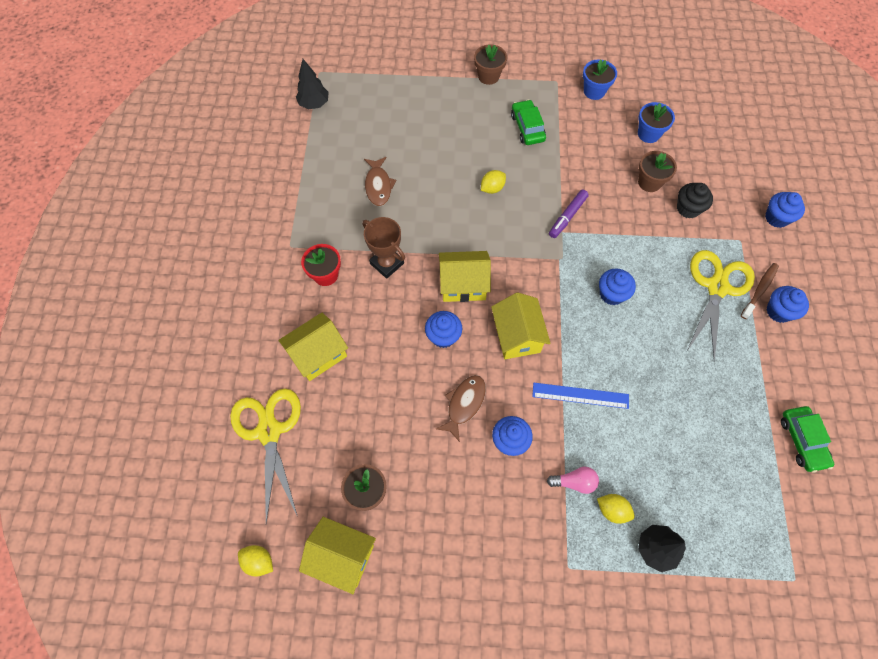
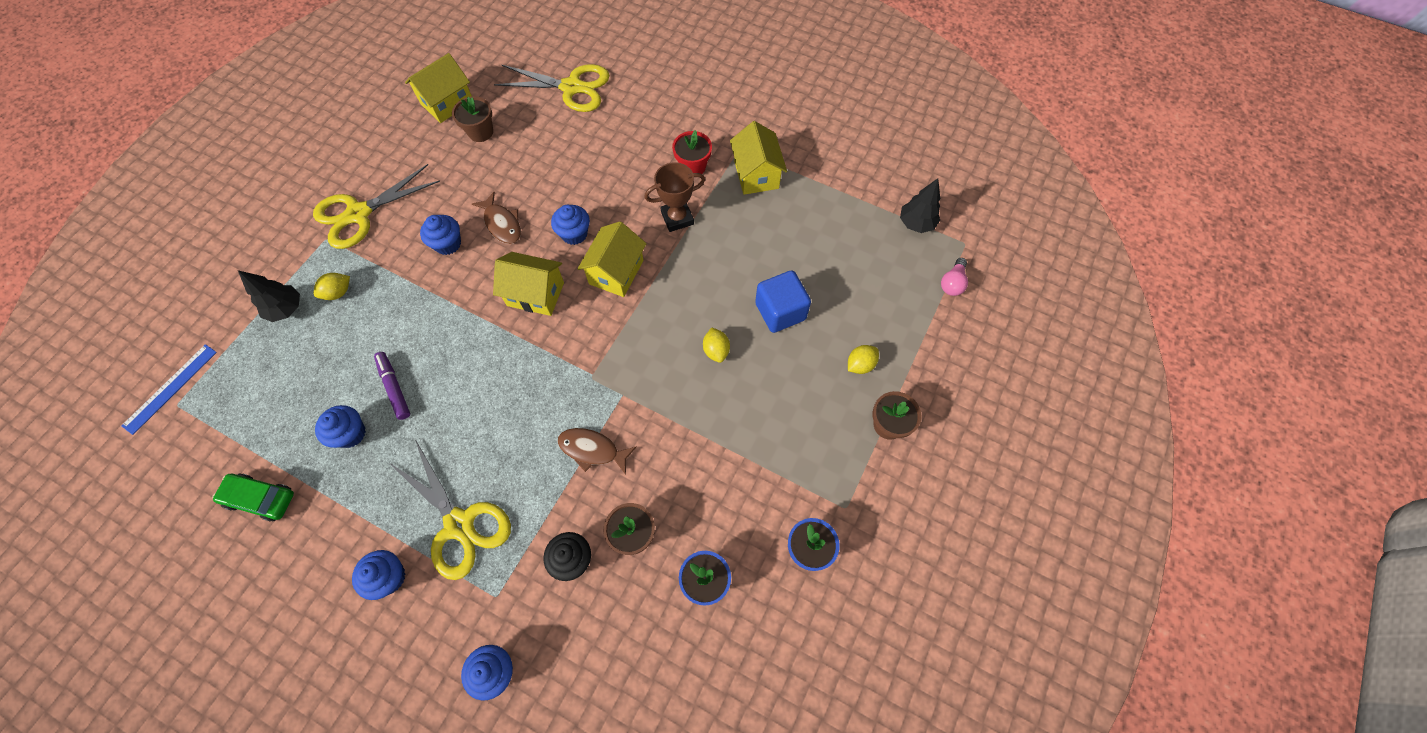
camera: 115 degrees right, 0 degrees up
(259, 561) = (481, 57): yellow lemon -> yellow lemon (860, 364)
(318, 354) = (616, 137): yellow house -> yellow house (756, 174)
(378, 186) = (774, 244): brown fish -> brown fish (592, 450)
(437, 161) = (780, 311): none -> blue cube
(524, 554) = (359, 214): none -> yellow scissors
(527, 127) = (784, 431): green car -> none
(567, 216) = (638, 410): purple marker -> purple marker (394, 387)
(574, 482) = (380, 275): pink light bulb -> pink light bulb (952, 283)
(580, 395) = (445, 319): blue ruler -> blue ruler (170, 388)
(612, 294) = (522, 405): blue cupcake -> blue cupcake (350, 433)
(759, 290) = (425, 573): brown toothbrush -> none

